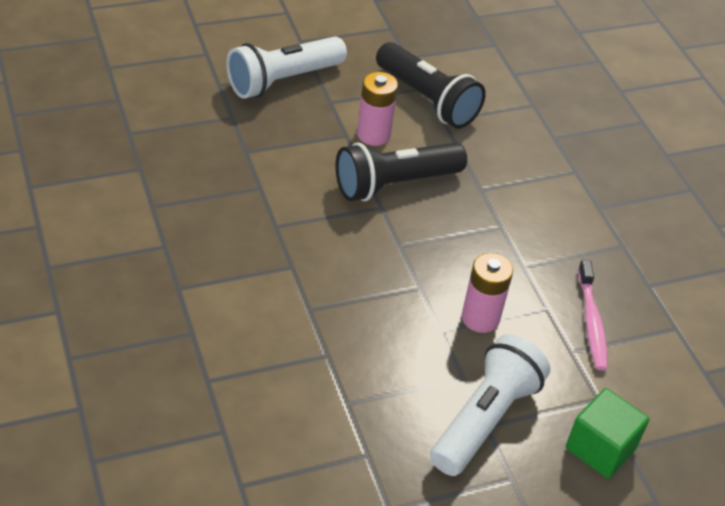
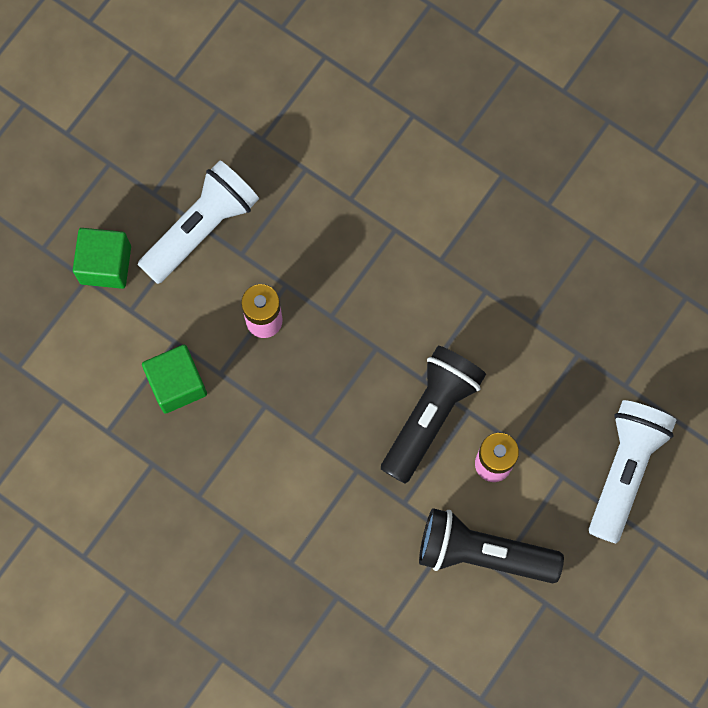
camera: 150 degrees right, 30 degrees up
(485, 419) = (201, 228): white flashlight -> white flashlight turned 135 degrees counterclockwise
(591, 322) = (177, 384): pink toothbrush -> green cube

